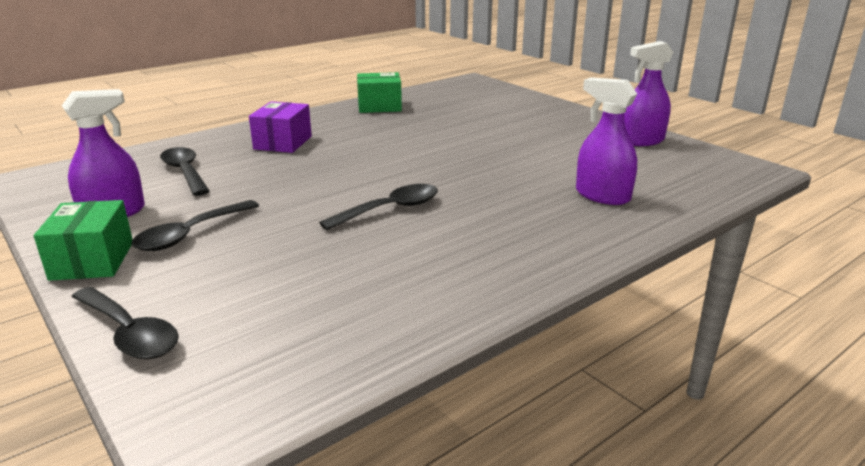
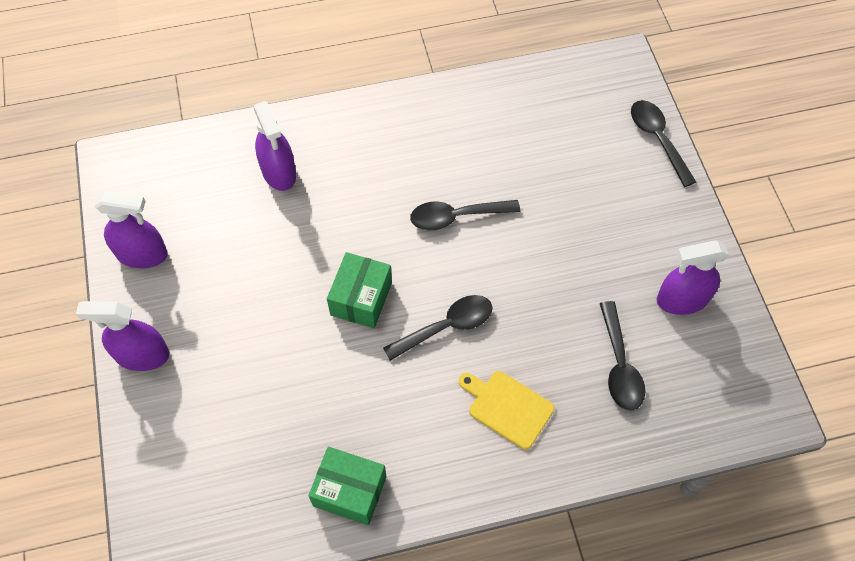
camera: 155 degrees left, 35 degrees up
(92, 260) = (689, 228): green box -> green box (361, 298)
(190, 234) = (619, 239): black spoon -> black spoon (446, 326)
(283, 142) = (507, 407): purple box -> yellow cutting board
(572, 114) = (142, 355): none -> purple spray bottle

